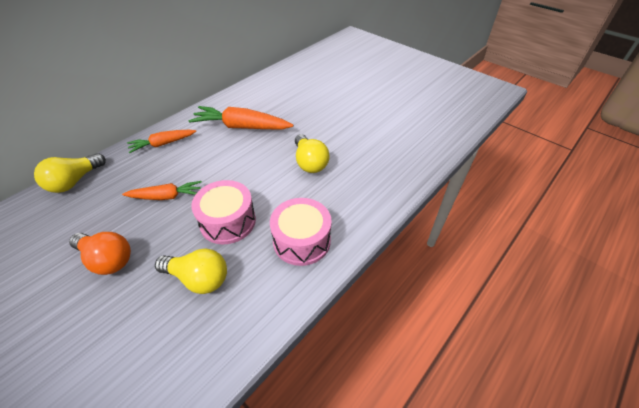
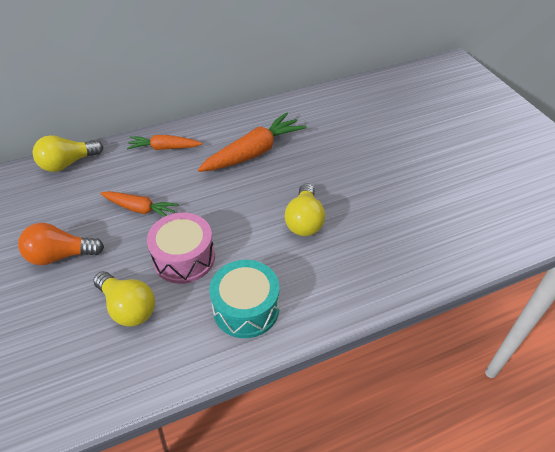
camera: 25 degrees right, 0 degrees up
(107, 259) = (60, 255): orange light bulb -> orange light bulb turned 120 degrees clockwise
(242, 127) = (253, 152): orange carrot -> orange carrot turned 105 degrees clockwise
(301, 240) = (246, 308): pink drum -> turquoise drum

